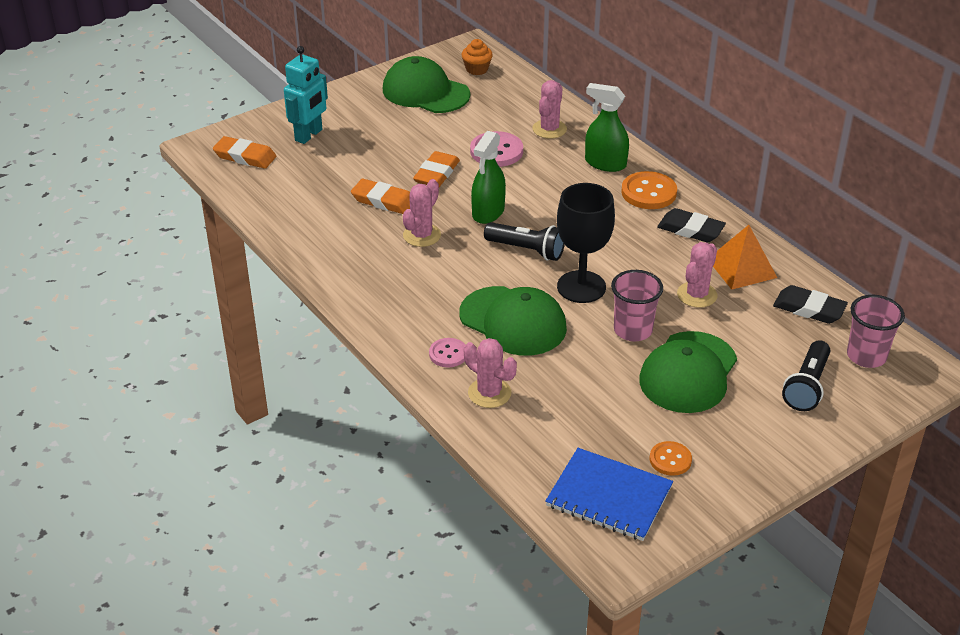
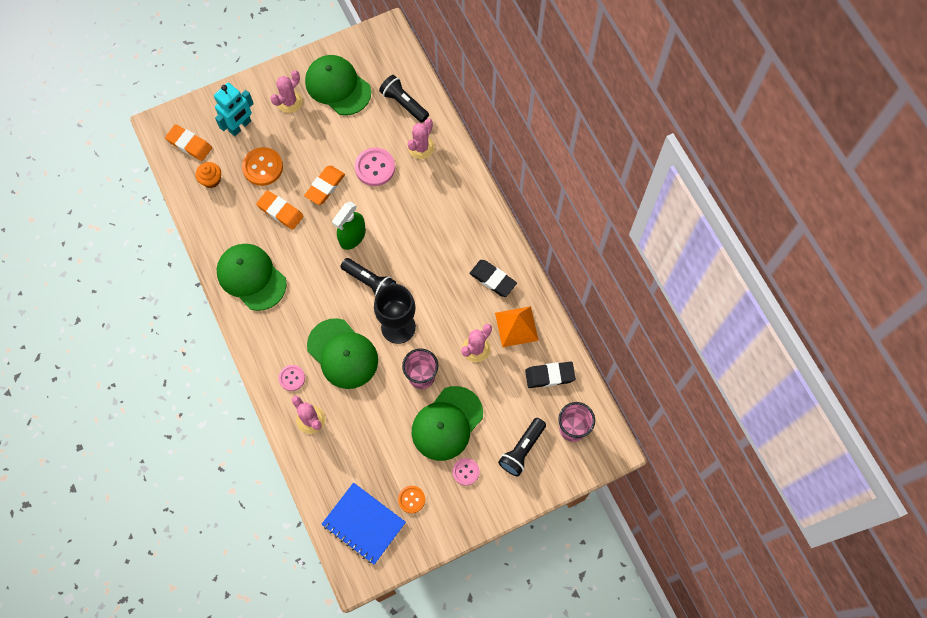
camera: 10 degrees right, 30 degrees up
(361, 263) = (251, 277): none -> green cap
(422, 235) = (300, 254): pink cactus -> pink cactus (289, 101)
(477, 69) = (384, 63): orange cupcake -> orange cupcake (211, 180)
(514, 97) = (404, 103): none -> black flashlight
(605, 163) = (452, 195): green spray bottle -> none
(648, 192) = (474, 233): orange button -> orange button (263, 167)
(737, 419) = (466, 472): none -> pink button
(809, 309) = (549, 376): black eraser -> black eraser turned 45 degrees counterclockwise

